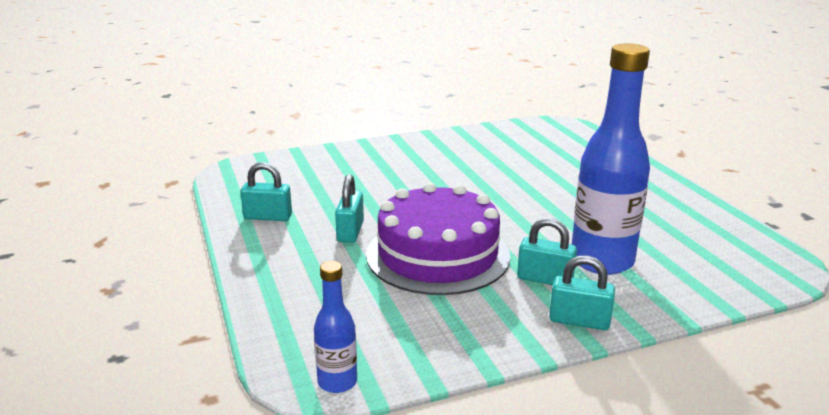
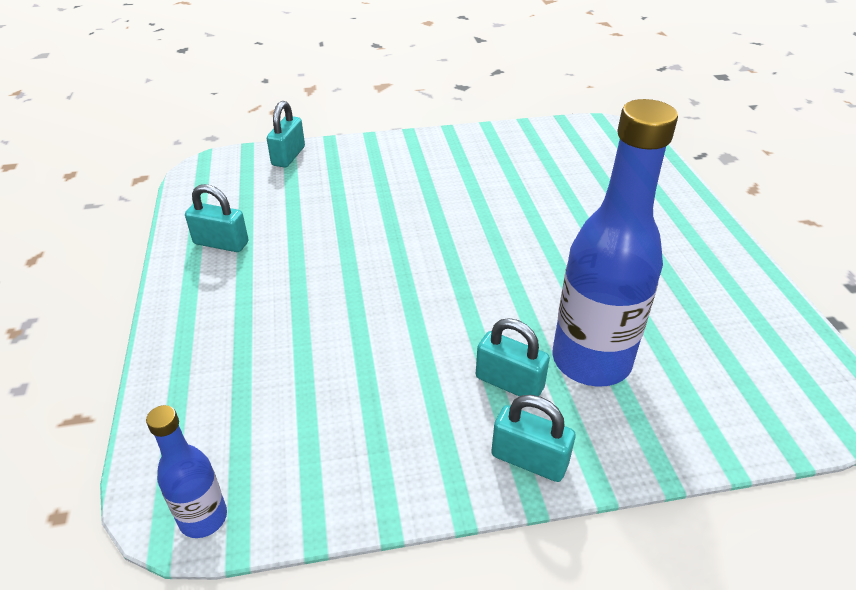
camera: 10 degrees right, 15 degrees up
(350, 232) = (305, 277): turquoise padlock -> turquoise padlock (288, 156)
(438, 255) = (393, 326): purple cake -> none

